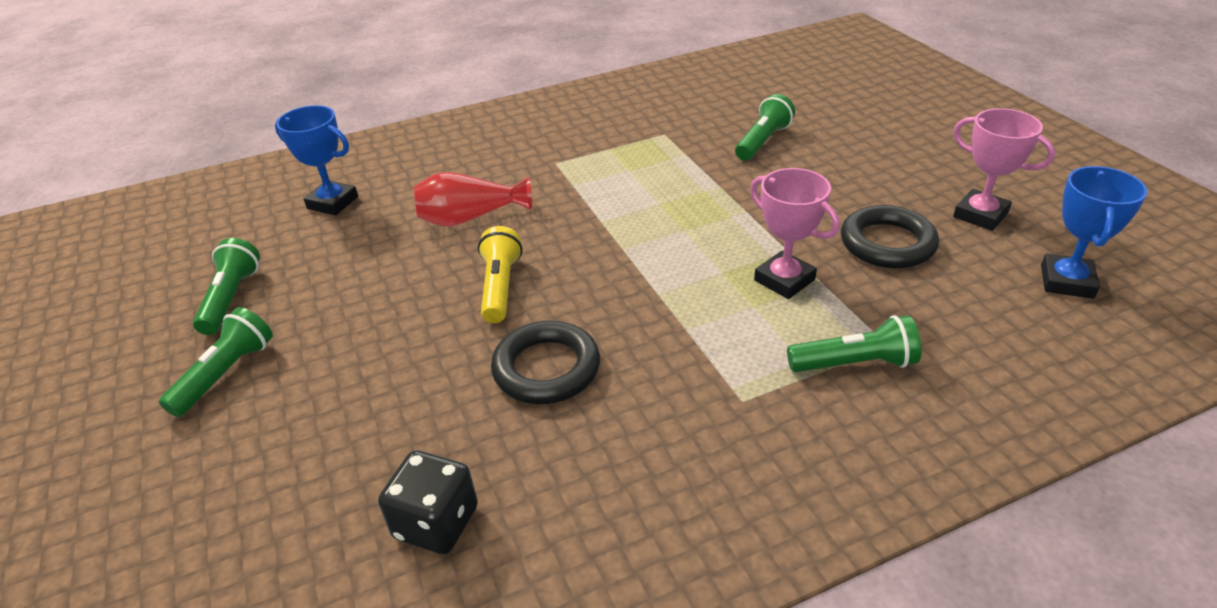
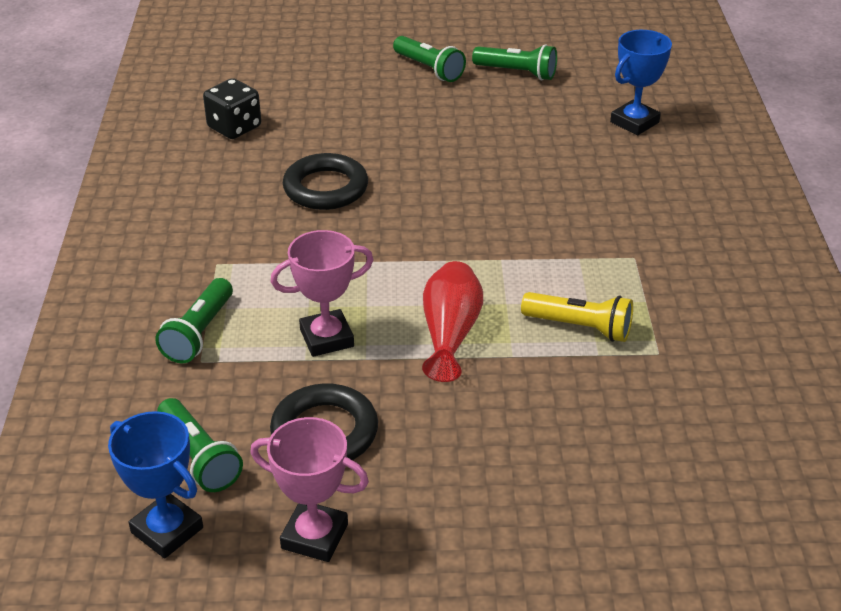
camera: 110 degrees right, 0 degrees up
(470, 218) = (558, 188): red vase -> red vase (450, 334)
(500, 287) = (440, 185): yellow flashlight -> yellow flashlight (580, 327)
(762, 141) = (593, 429): green flashlight -> green flashlight (200, 457)
(980, 215) = (314, 536): pink trophy -> pink trophy turned 45 degrees clockwise

